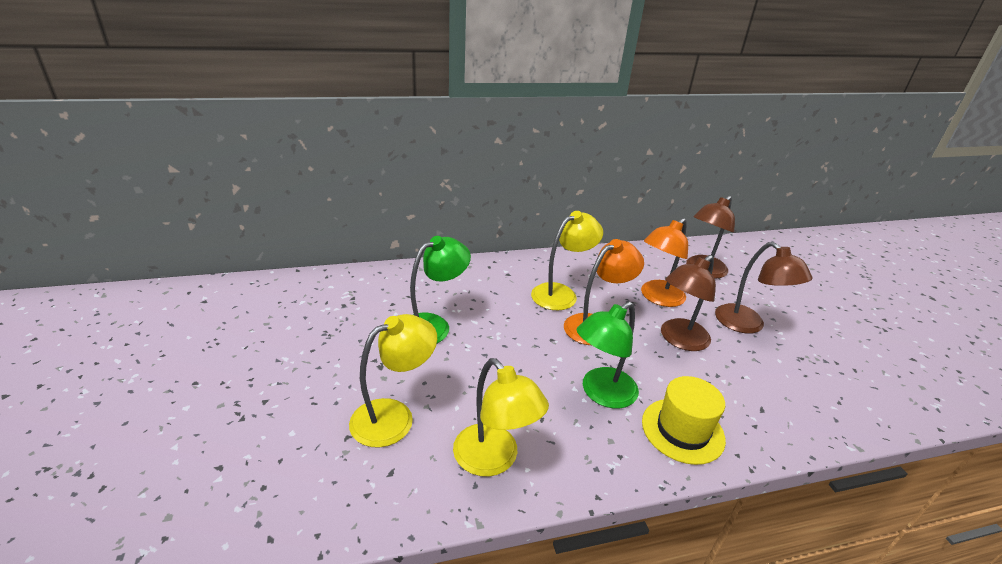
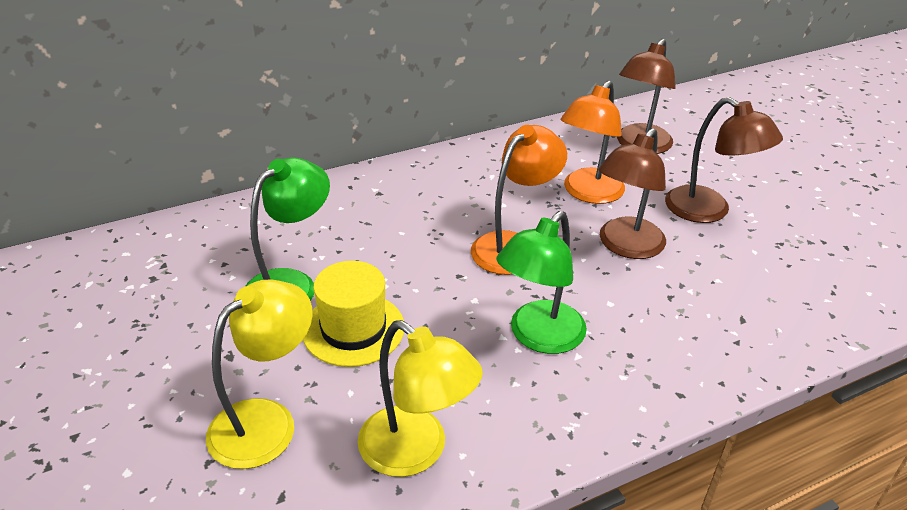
camera: 10 degrees left, 5 degrees up
(561, 293) = (458, 209): yellow lamp -> none
(682, 430) = (650, 365): yellow hat -> yellow hat (353, 329)

